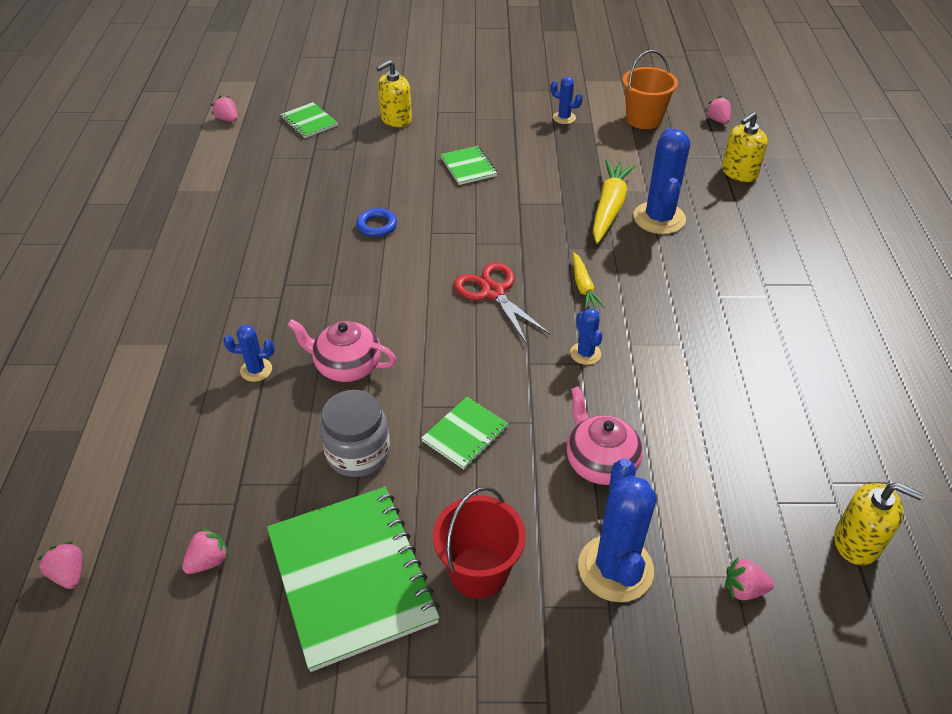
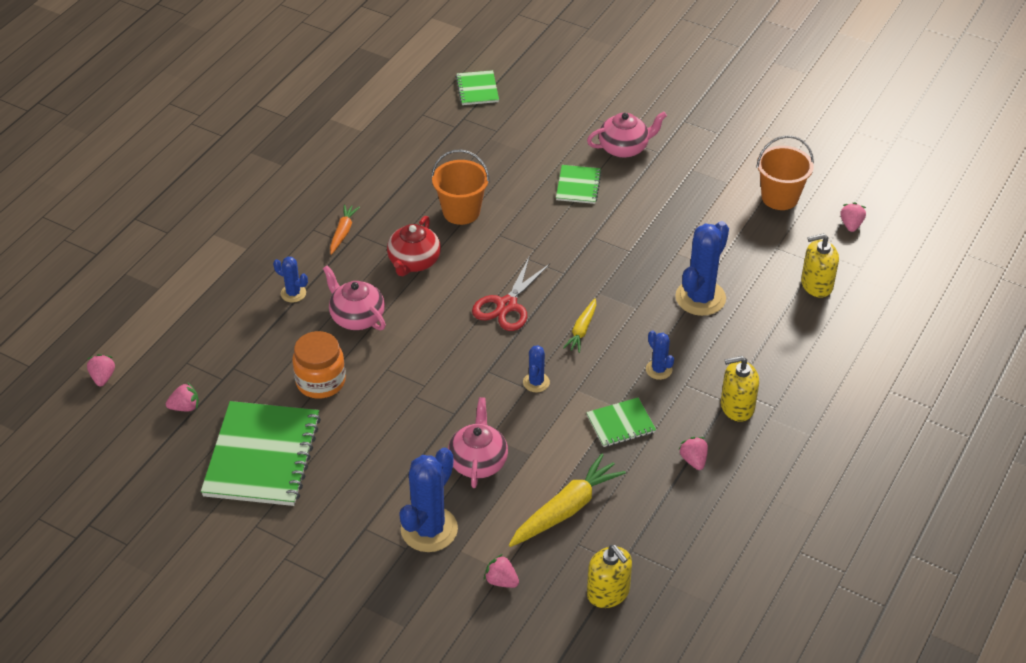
camera: 30 degrees right, 0 degrees up
(228, 119) = (412, 62): pink strawberry -> pink strawberry (693, 460)
(268, 288) = (343, 232): none -> orange carrot
(358, 453) = (320, 381): grey jar -> orange jar
(366, 288) = (414, 262): none -> red teapot
(377, 226) = (461, 211): blue ring -> orange bucket
(396, 119) = (553, 114): yellow soap dispenser -> yellow soap dispenser (737, 407)
(465, 434) = (401, 401): green notebook -> green notebook (621, 424)
(478, 572) = (341, 490): red bucket -> none
(482, 125) = (624, 148): none -> pink teapot
(493, 292) = (507, 305): red scissors -> red scissors turned 150 degrees counterclockwise
(564, 118) = (706, 168): blue cactus -> blue cactus (658, 370)
(609, 208) = (666, 271): yellow carrot -> yellow carrot (566, 509)

